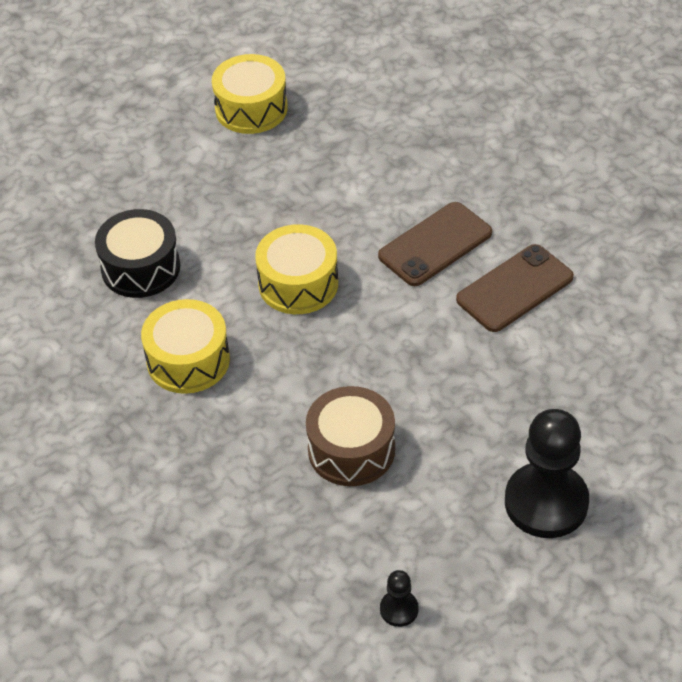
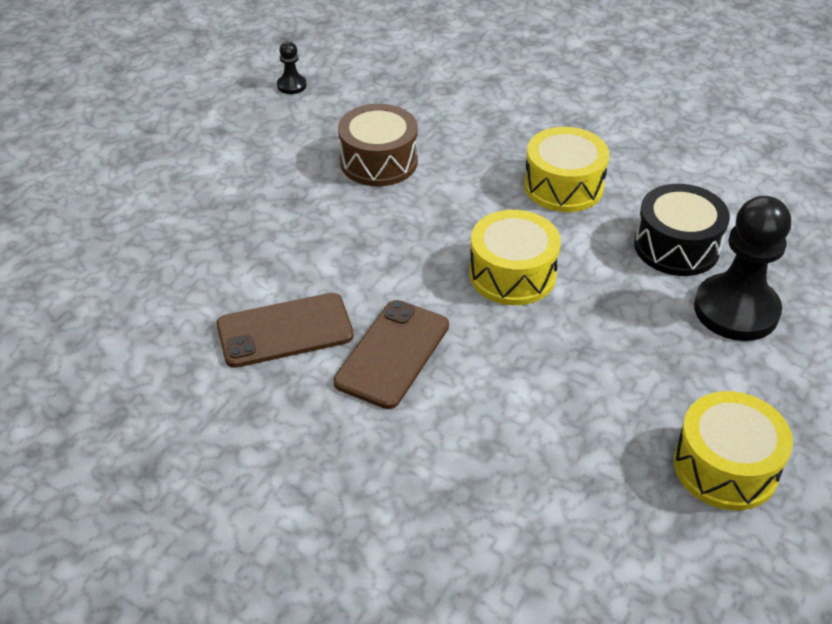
camera: 155 degrees right, 5 degrees down
(515, 289) = (285, 330): brown phone -> brown phone turned 45 degrees clockwise
(546, 502) = (199, 168): black pawn -> black pawn (736, 310)

